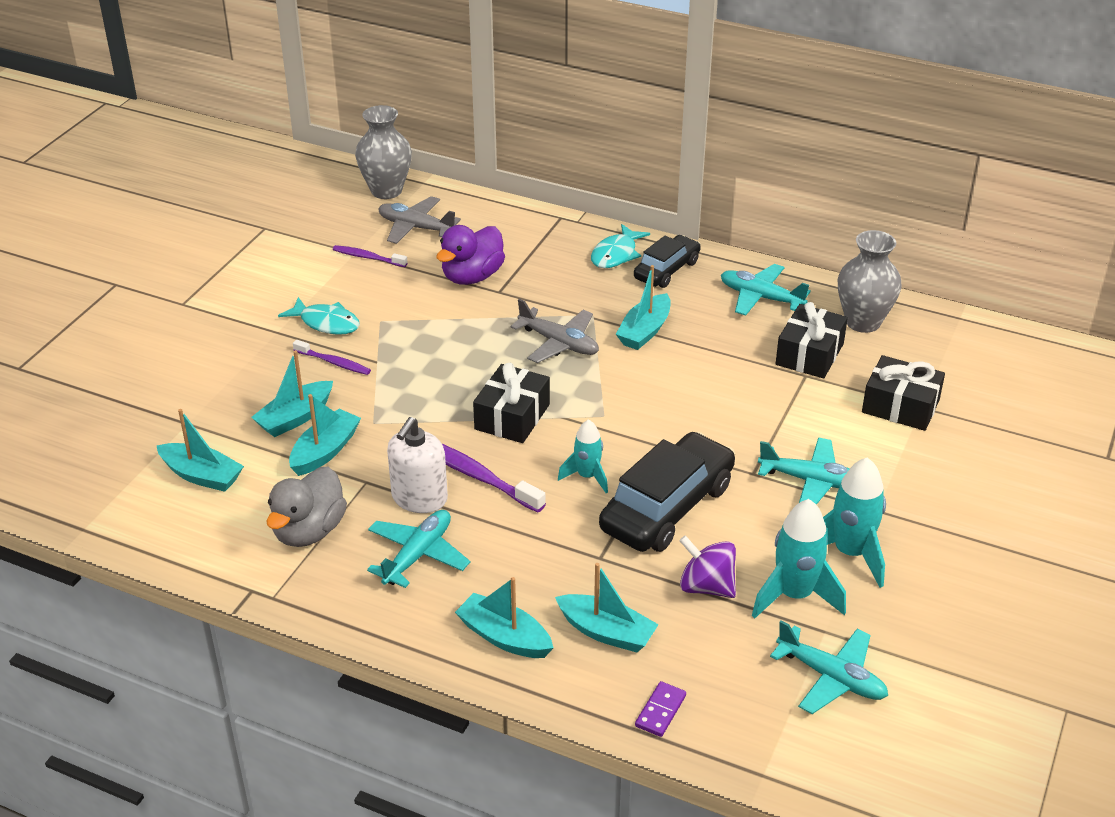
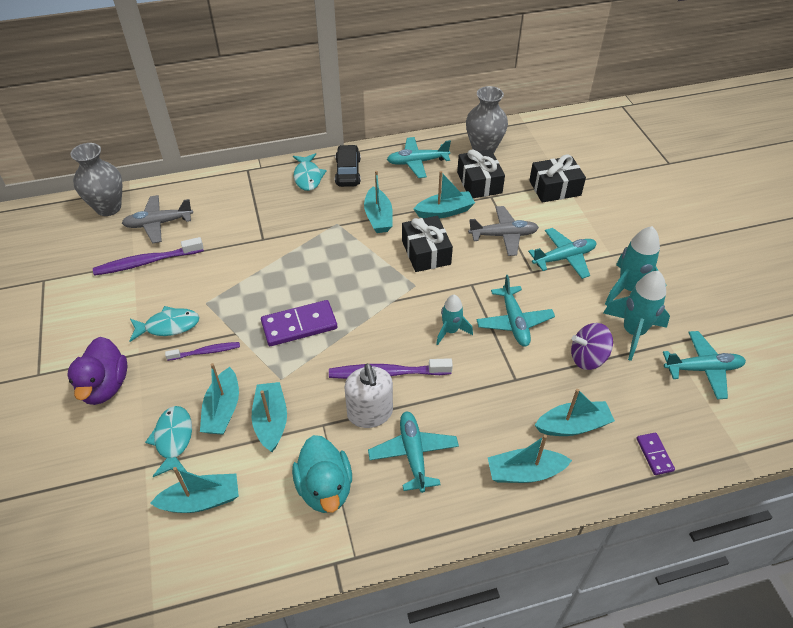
camera: 40 degrees left, 10 degrees up
(230, 416) = (173, 439): none -> turquoise fish
(309, 531) = (325, 488): grey duck -> turquoise duck
(368, 257) = (147, 262): purple toothbrush -> purple toothbrush, size x1.66
(443, 387) = (299, 325): none -> purple domino
(472, 276) = (234, 238): purple duck -> purple duck (105, 386)
(512, 417) = (364, 319): black gift -> black gift (426, 252)
(559, 343) = (338, 253): grey plane -> grey plane (503, 235)
(667, 507) = (514, 322): black car -> turquoise plane
(728, 363) = (445, 211): none -> turquoise boat

